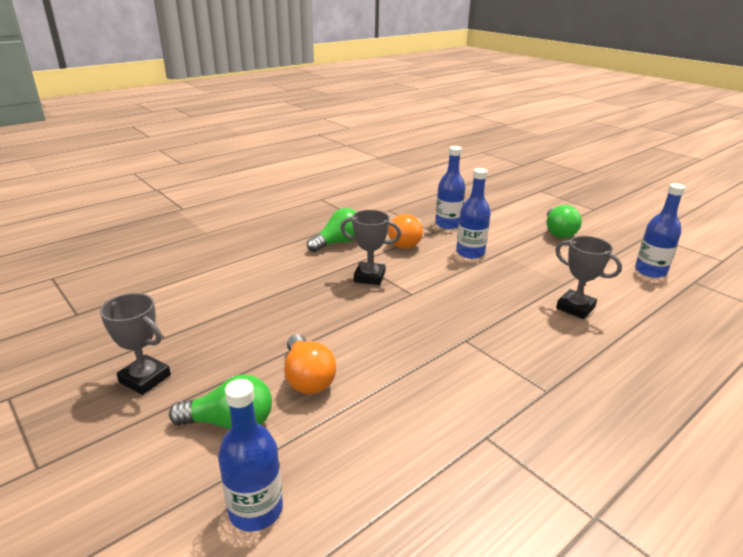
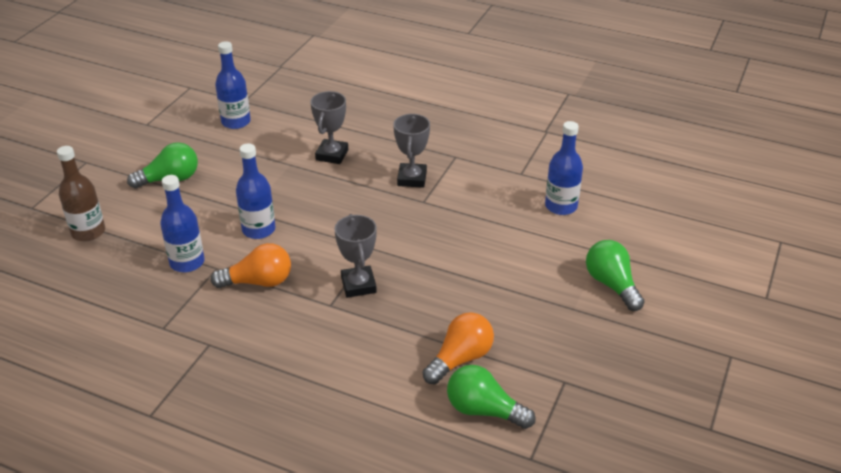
camera: 115 degrees left, 10 degrees up
(145, 378) = (617, 358): grey trophy -> grey trophy (412, 179)
(255, 510) = (655, 242): blue bottle -> blue bottle (561, 206)
(307, 378) = (536, 267): orange light bulb -> orange light bulb (460, 359)
(338, 243) = (292, 338): green light bulb -> green light bulb (483, 410)
(503, 202) = (88, 232): none -> brown bottle

